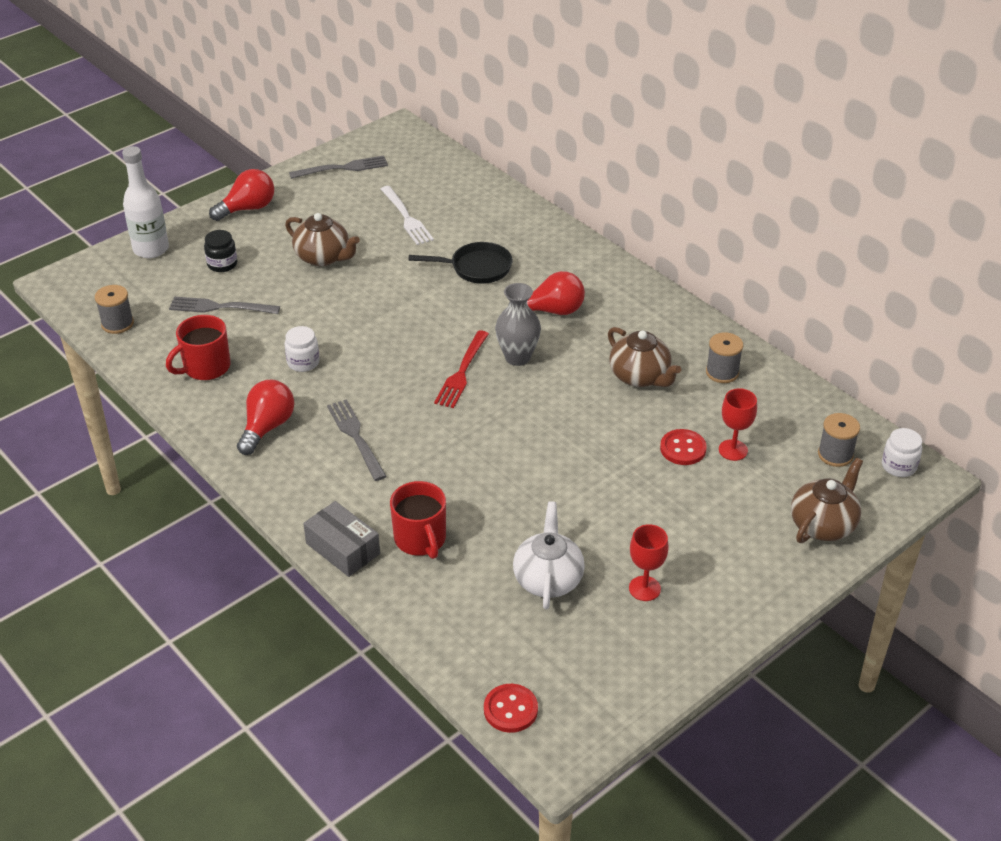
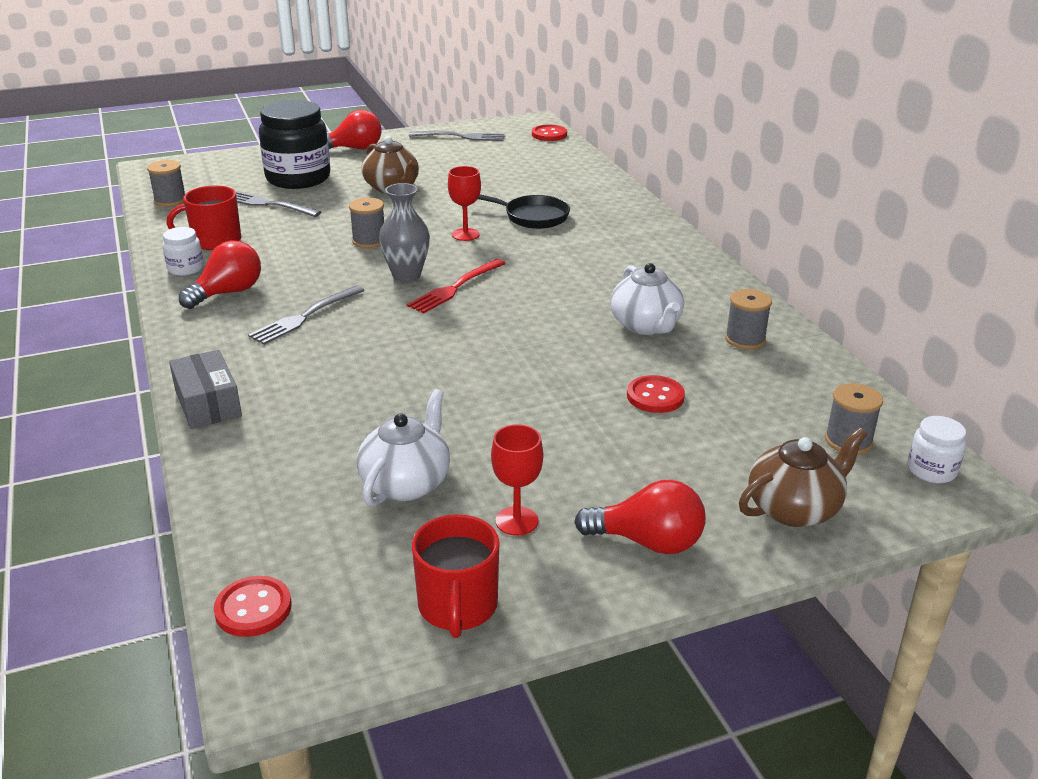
camera: 20 degrees right, 10 degrees down
(151, 249) = (247, 160): white bottle -> none
(222, 264) = (298, 178): black jar -> black jar, size x2.17
(303, 362) = (307, 253): white jar -> white jar (186, 269)
(349, 333) = (369, 241): none -> grey spool
(356, 437) = (305, 316): grey fork -> grey fork turned 135 degrees counterclockwise
(406, 217) = (492, 174): white fork -> none
(420, 539) = (295, 413): red mug -> red mug (457, 606)
(427, 147) = (549, 134): none -> red button
(517, 357) = (522, 287): grey vase -> grey vase (406, 276)
(552, 311) = (585, 259): red light bulb -> red light bulb (647, 542)
(640, 377) = (646, 326): brown teapot -> white teapot
(733, 450) = (716, 410): red goblet -> red goblet (465, 234)

